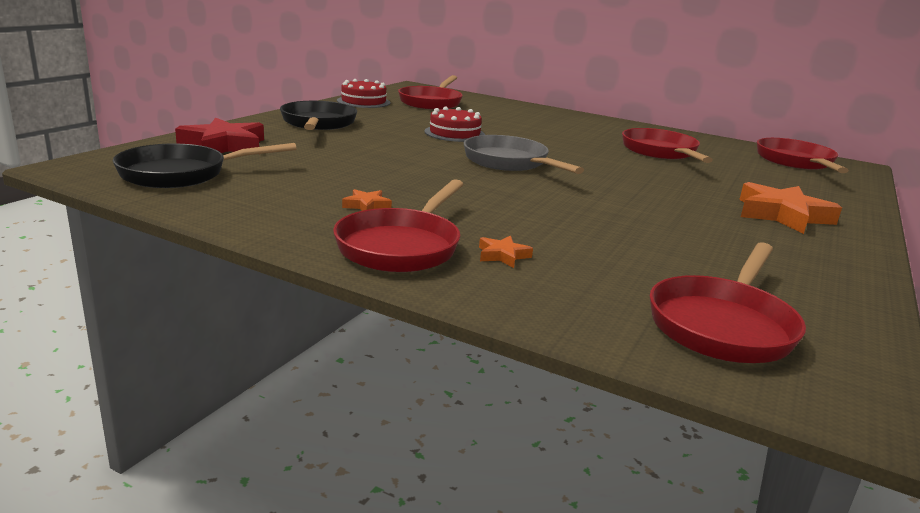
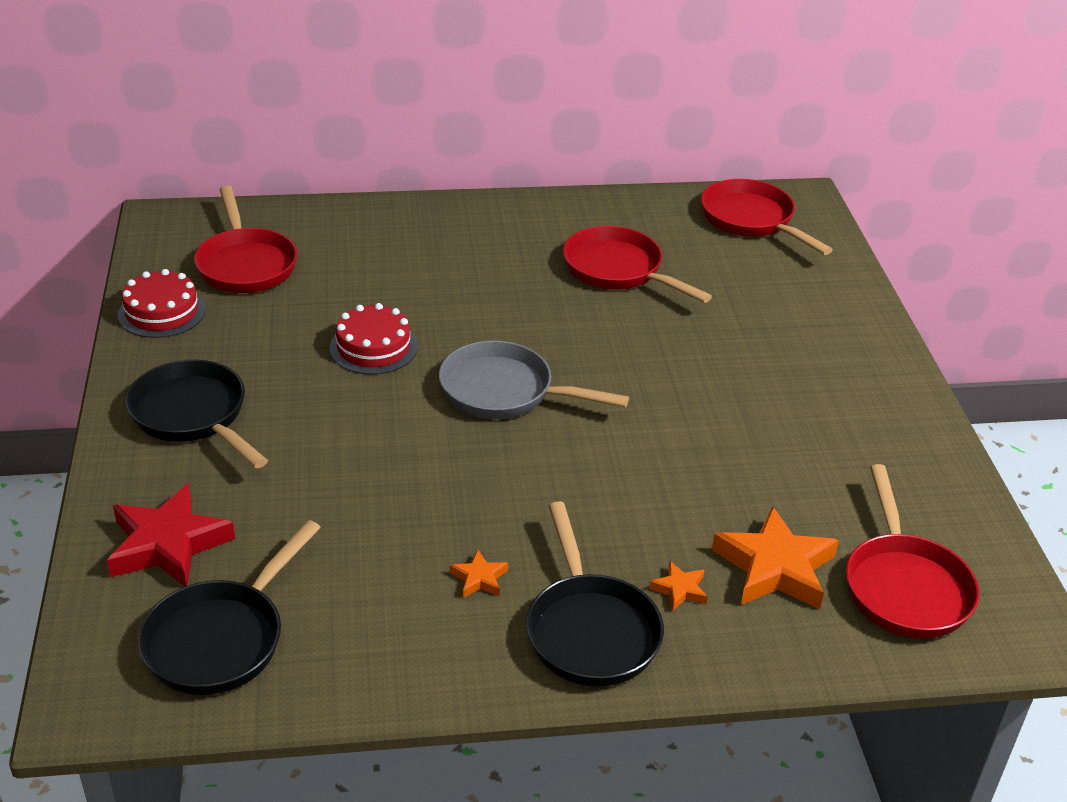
camera: 35 degrees left, 15 degrees up
(402, 246) = (590, 630): red pan -> black pan
(782, 215) = (819, 361): orange star -> orange star (775, 568)

